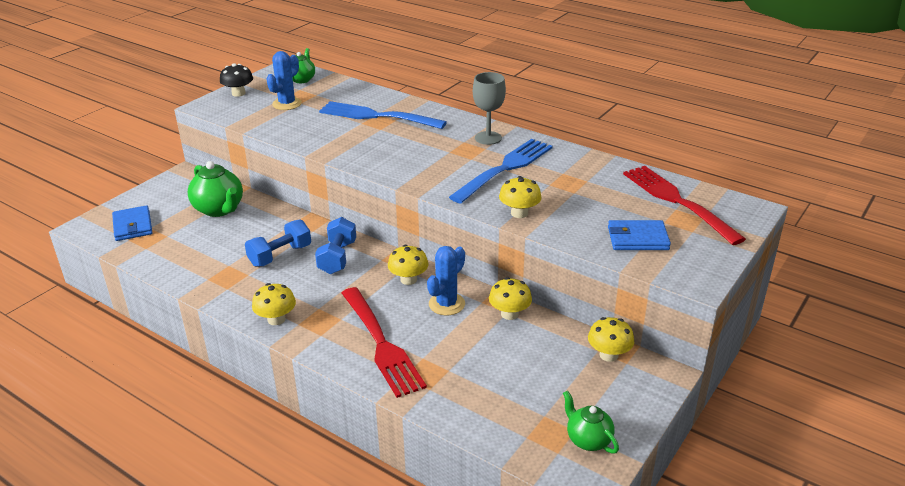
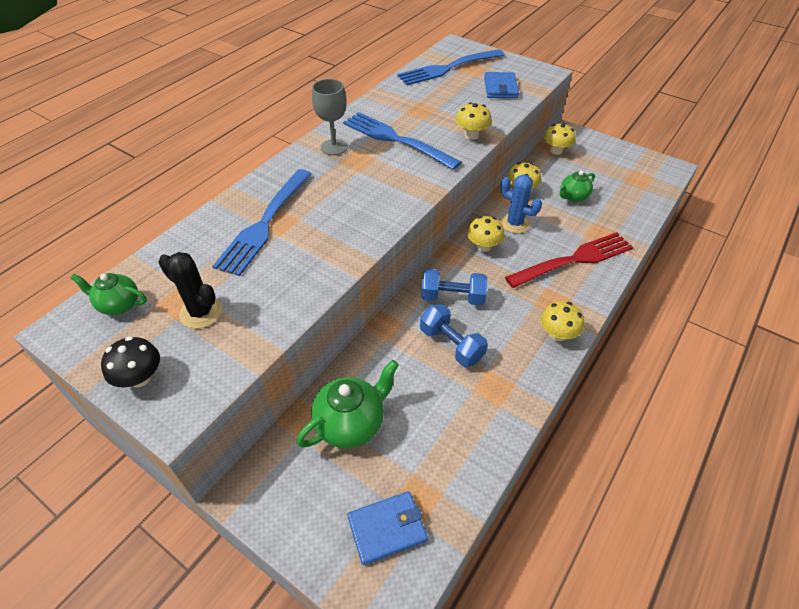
camera: 90 degrees left, 15 degrees up
(287, 104) = (201, 312): blue cactus -> black cactus
(588, 440) = (637, 165): green teapot -> green teapot (573, 197)
(678, 202) = (448, 68): red fork -> blue fork

